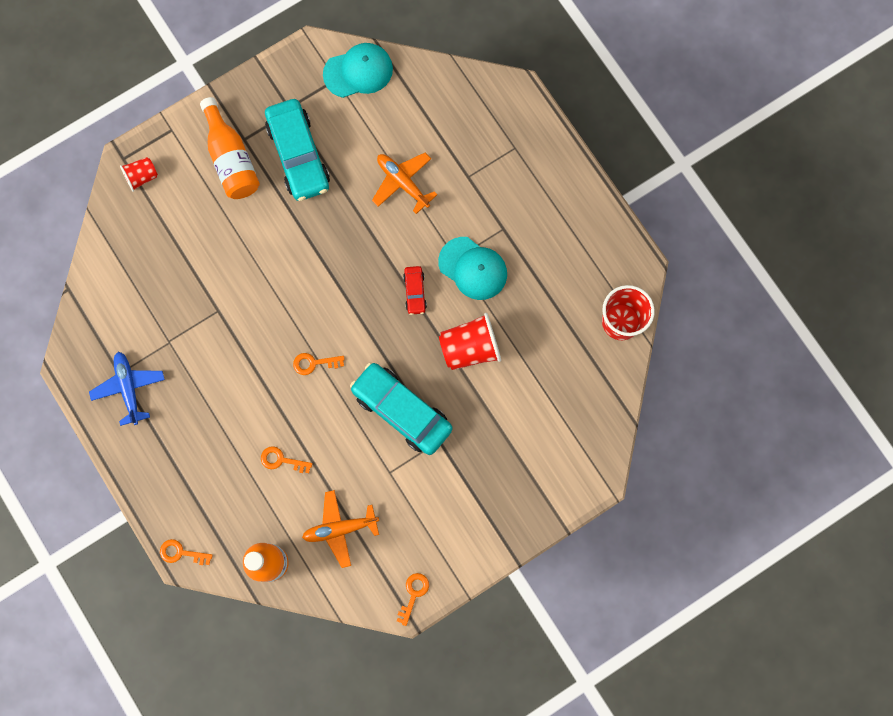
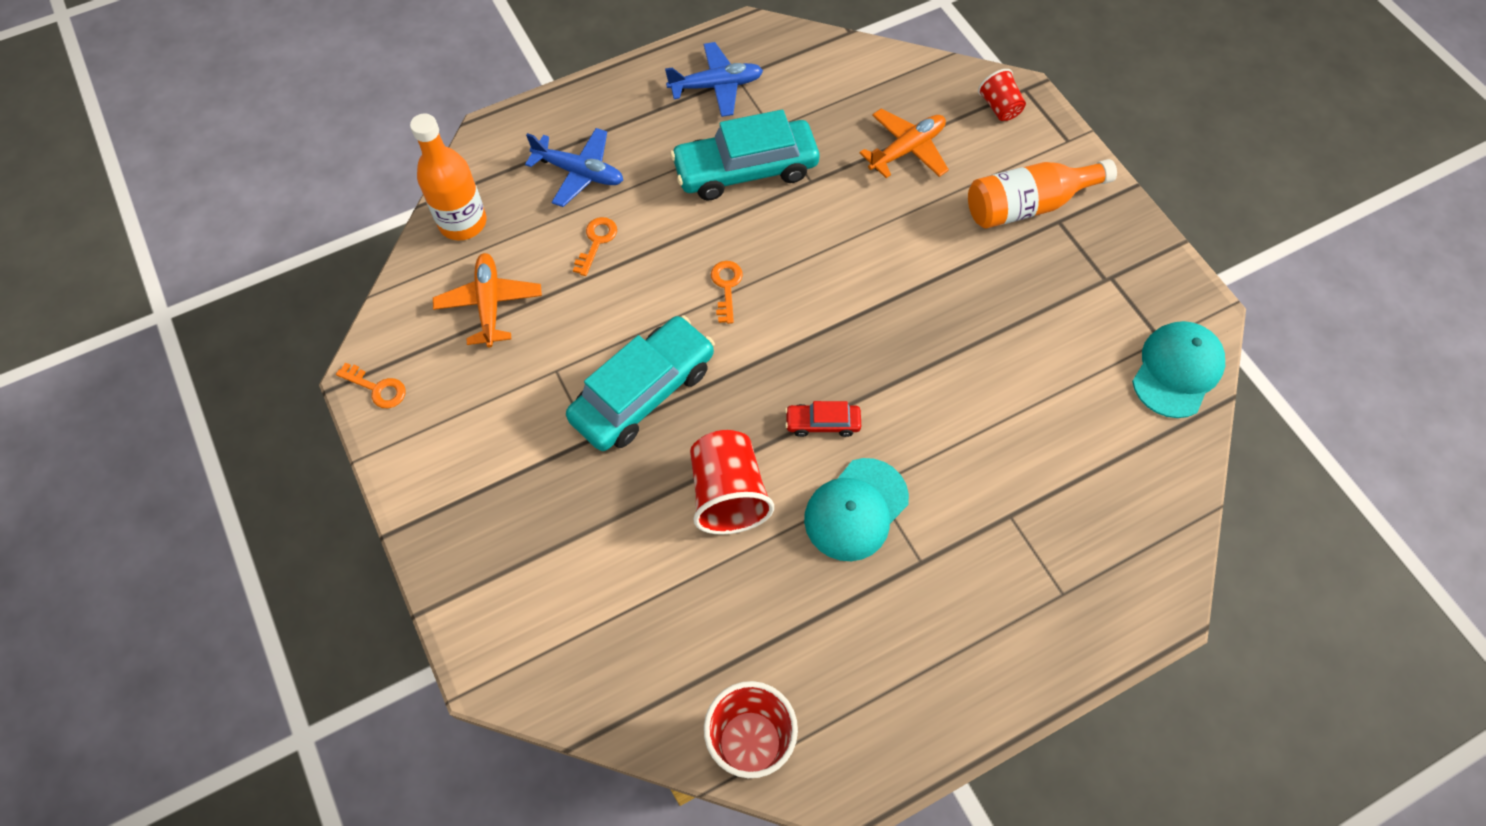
camera: 95 degrees right, 15 degrees down
(181, 553) = (498, 130): orange key -> none
(219, 482) = (579, 173): none -> blue plane
(298, 155) = (1037, 285): turquoise car -> turquoise car (745, 170)
(358, 71) = (1177, 370): turquoise cap -> turquoise cap turned 135 degrees counterclockwise
(402, 183) = (997, 419): orange plane -> orange plane (906, 150)

